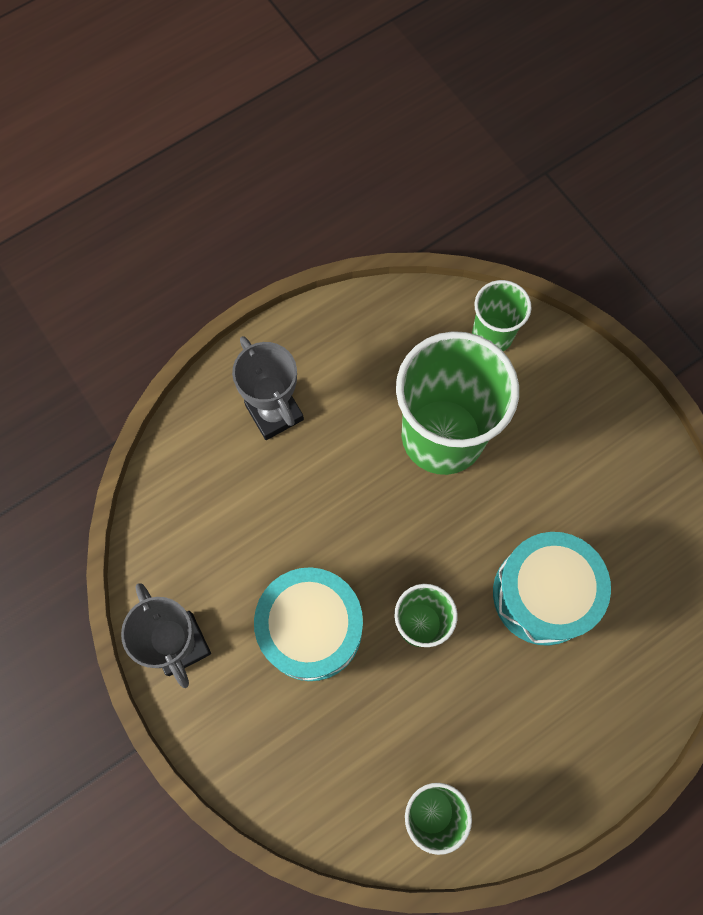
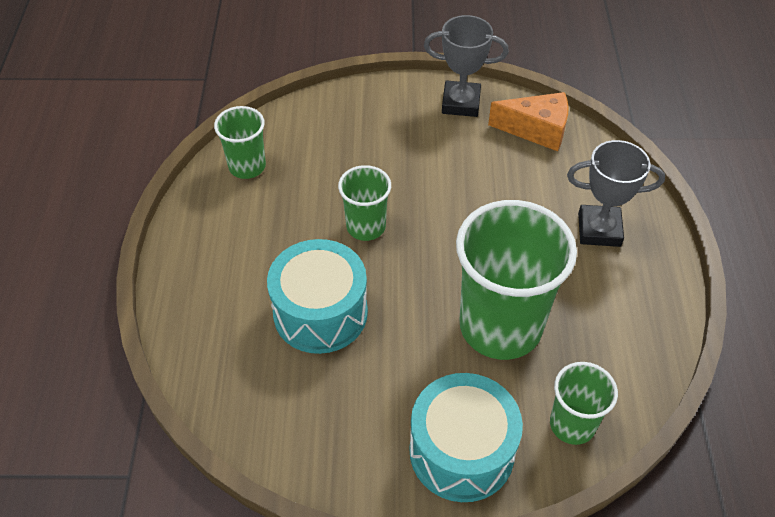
camera: 125 degrees right, 20 degrees down
(173, 539) = (536, 130): none -> orange cheese
(311, 629) = (414, 168): turquoise drum -> turquoise drum (461, 451)

